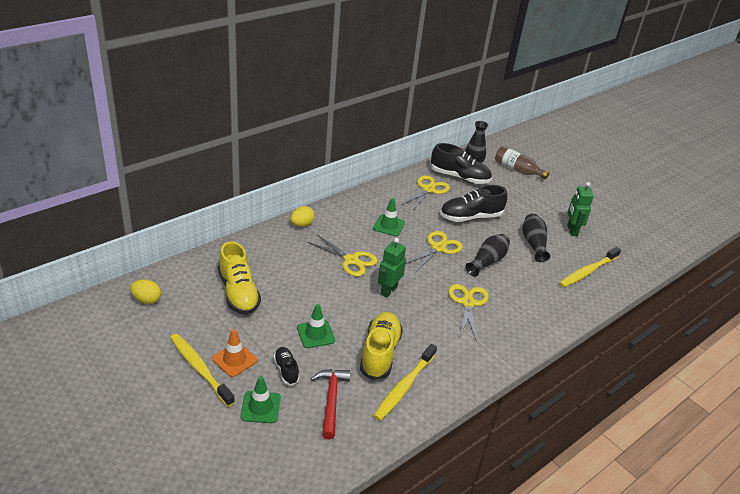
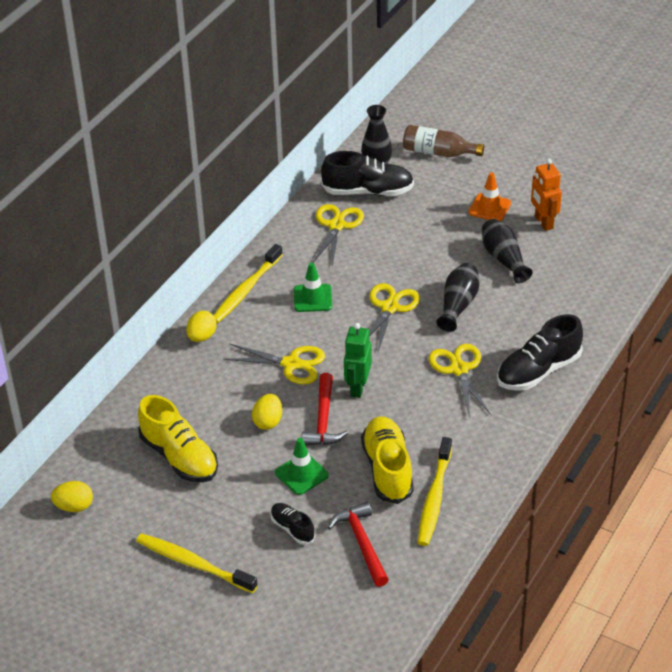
camera: 15 degrees left, 5 degrees up
(234, 359) = (226, 539): orange traffic cone -> orange traffic cone (489, 208)
(260, 407) = (288, 580): green traffic cone -> none
(313, 291) = (268, 422): none -> yellow egg
(352, 303) = (323, 419): none -> red hammer
(470, 217) = (409, 248): black shoe -> black shoe (538, 371)
(571, 230) = (543, 222): green robot -> orange robot
(588, 271) = (584, 275): yellow toothbrush -> yellow toothbrush (246, 290)

